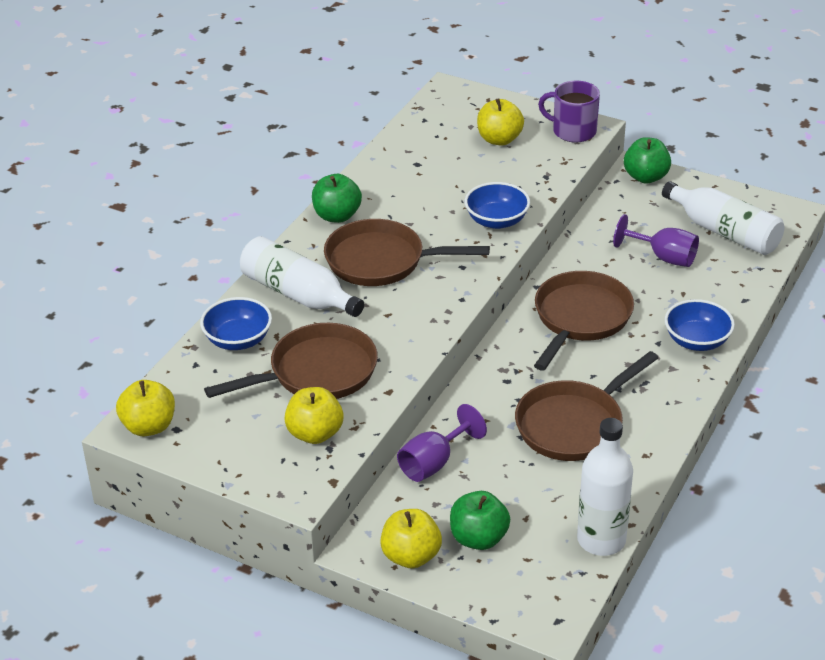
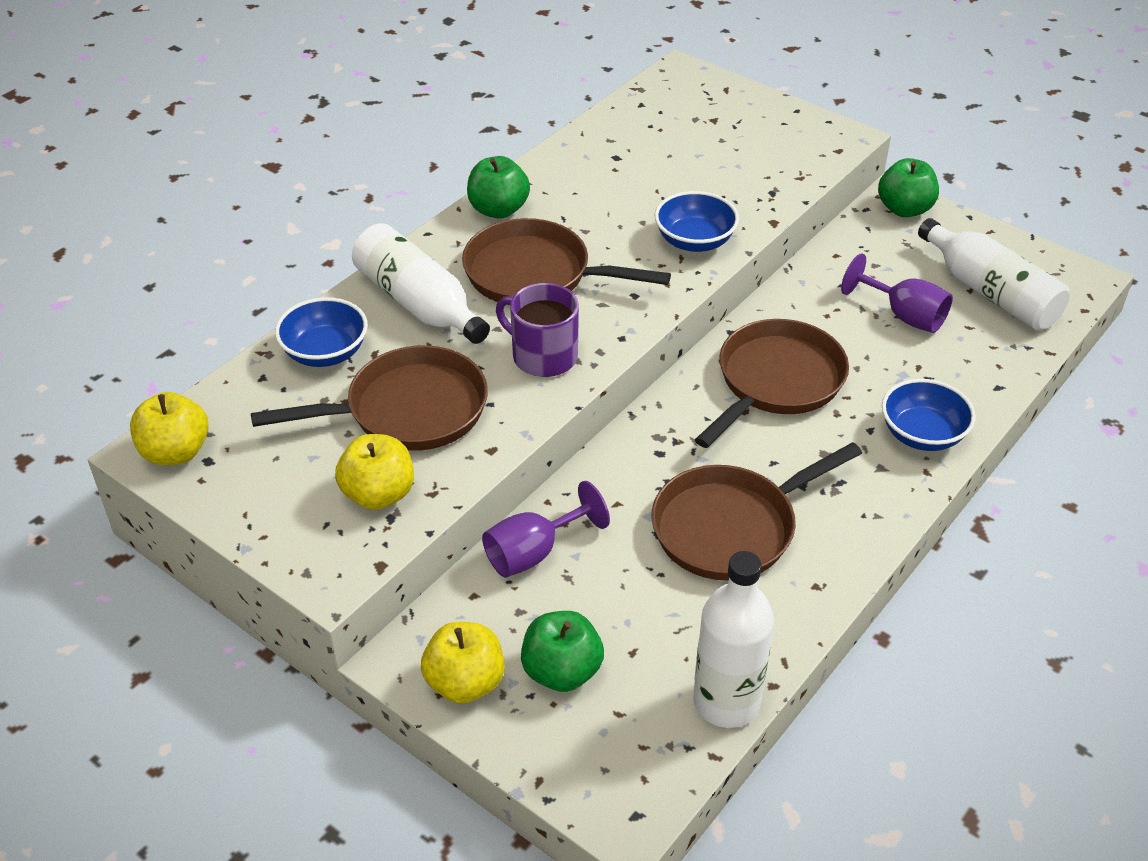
camera: 10 degrees right, 5 degrees up
(499, 139) = (726, 139): yellow apple -> none
(573, 131) = (821, 140): purple mug -> purple mug (543, 356)

